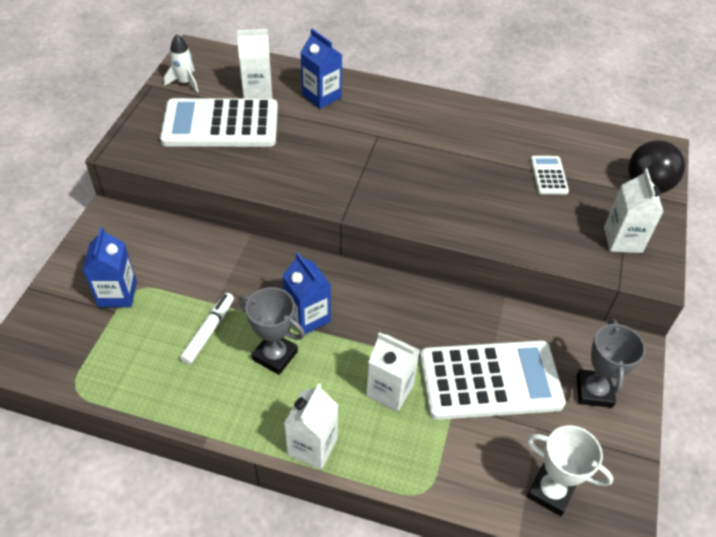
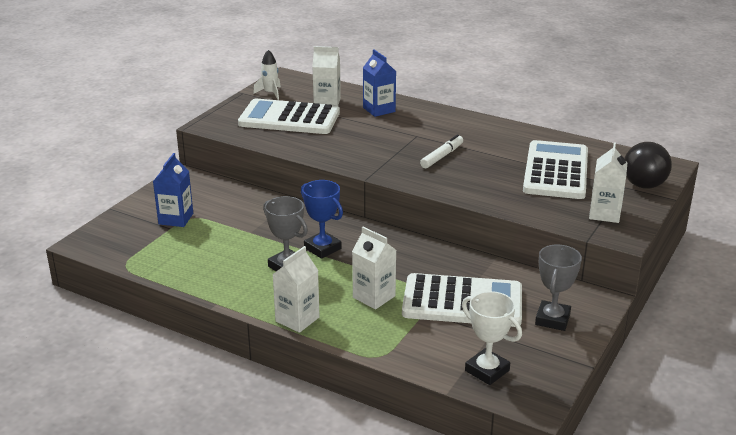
camera: 15 degrees right, 20 degrees down
(208, 331) = (239, 247): white marker -> white marker (442, 156)
(307, 317) = (322, 248): blue carton -> blue trophy
(548, 175) = (556, 171): white calculator -> white calculator, size x2.25

